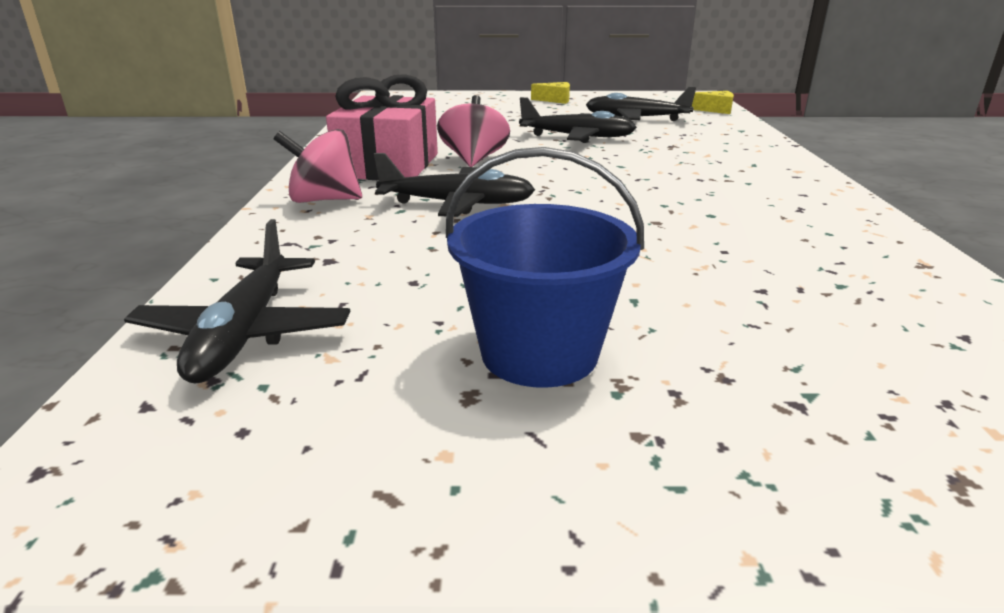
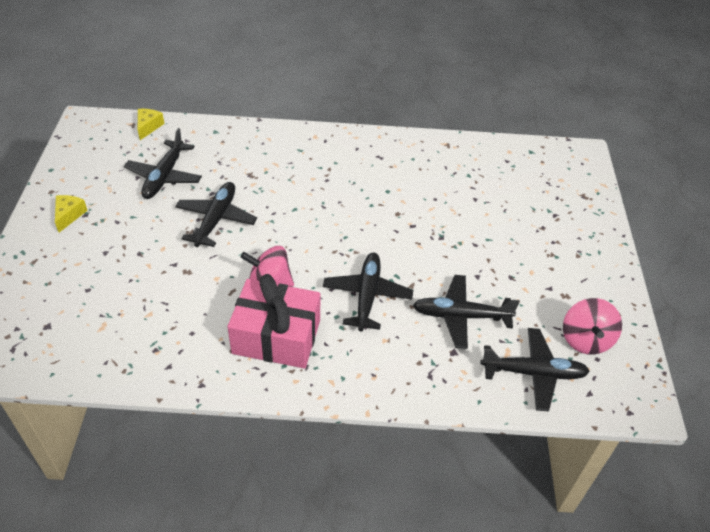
camera: 90 degrees left, 20 degrees up
(324, 200) = (355, 368): pink spinning top -> pink spinning top (585, 339)
(410, 267) = (461, 316): none -> black plane
(539, 353) = (535, 274): blue bucket -> none

